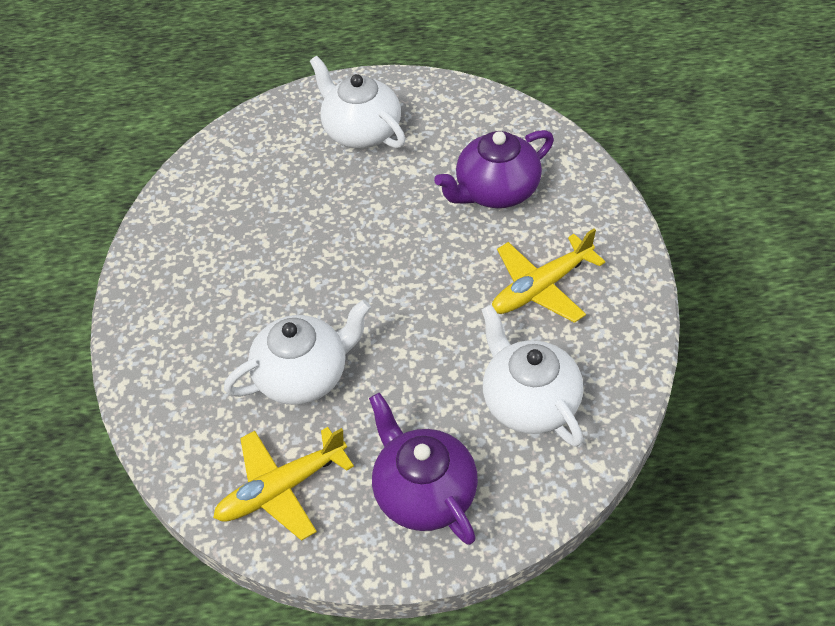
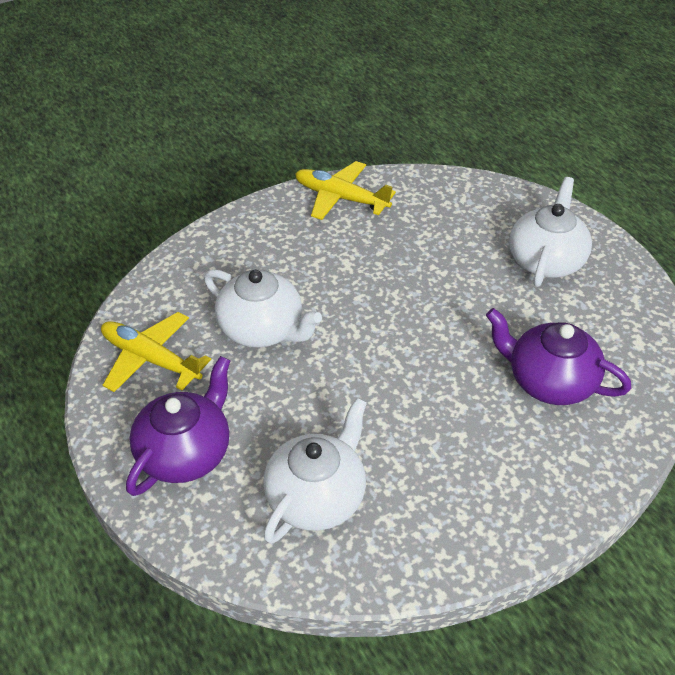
camera: 60 degrees right, 5 degrees down
(542, 287) = (455, 460): yellow plane -> yellow plane (341, 198)

